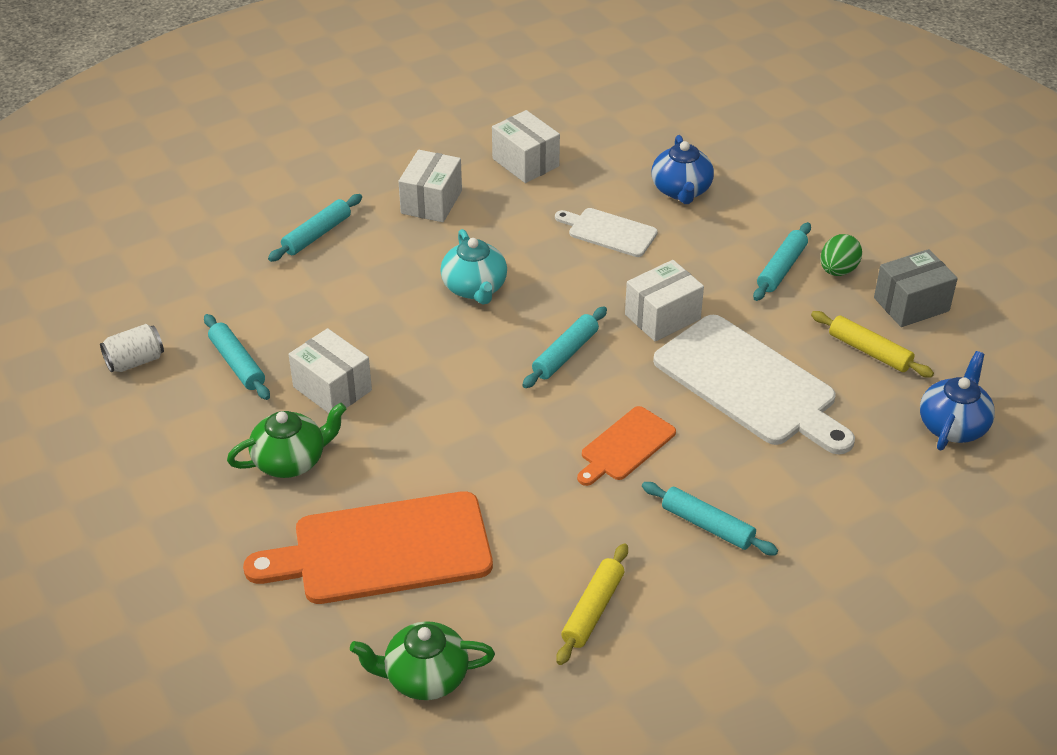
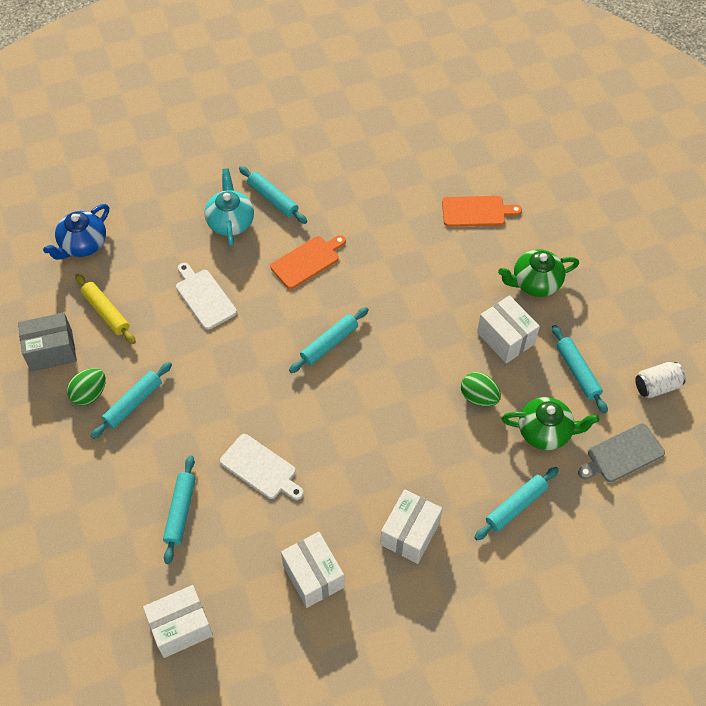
camera: 170 degrees left, 15 degrees up
(189, 291) = (622, 454): none -> grey cutting board
(364, 323) = (479, 397): none -> green egg
(383, 550) = (476, 211): orange cutting board -> orange cutting board, size x0.52
(425, 677) = (458, 136): green teapot -> green teapot (545, 431)
(474, 288) = (387, 421): turquoise teapot -> turquoise teapot (230, 222)
(592, 610) = (357, 159): yellow rolling pin -> none
(662, 317) = (246, 368): white box -> white box (181, 627)
(681, 190) = (180, 512): blue teapot -> turquoise rolling pin
(750, 384) = (204, 297): white cutting board -> white cutting board, size x0.52

